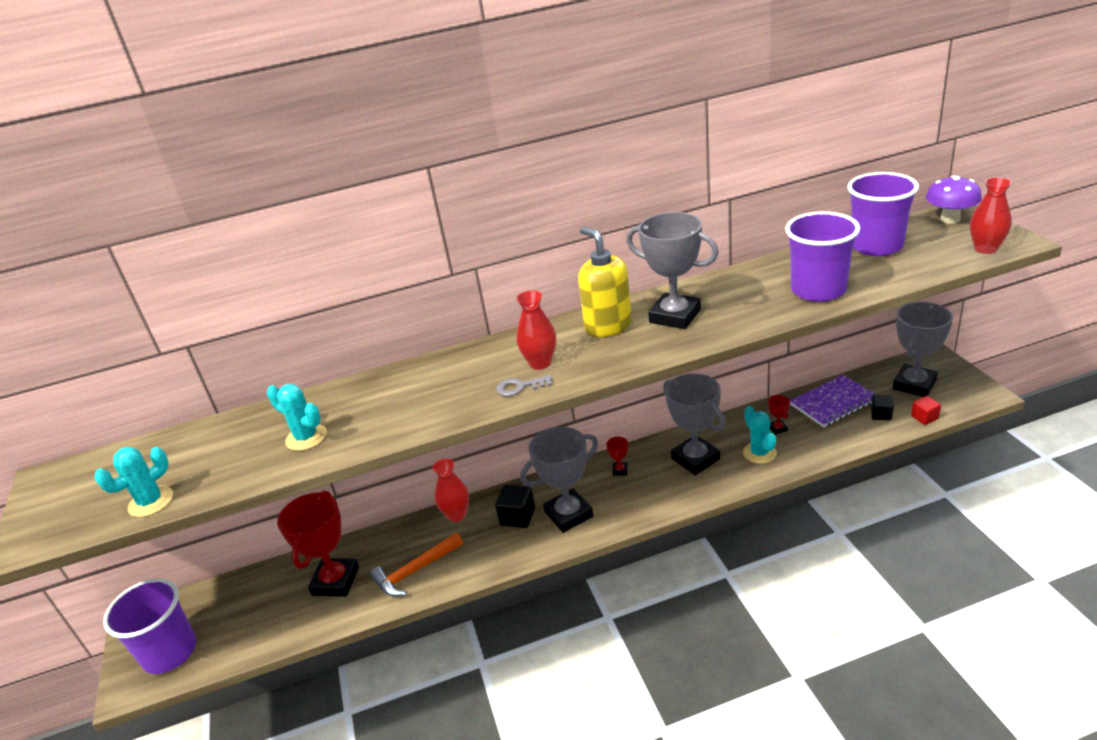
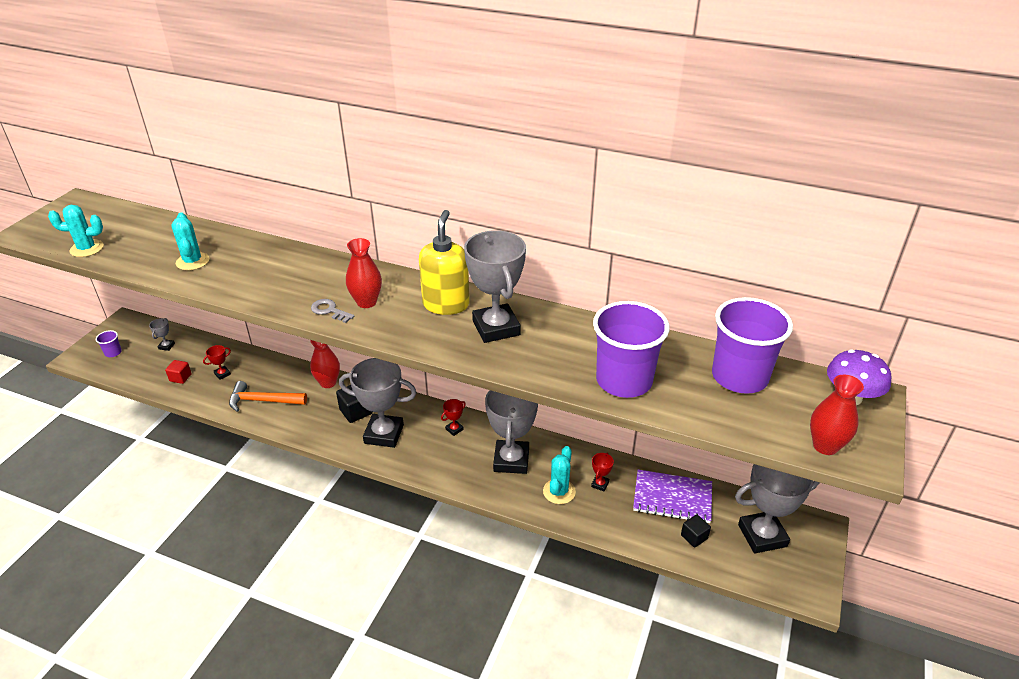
camera: 35 degrees right, 5 degrees up
(170, 652) = (113, 352): purple cup -> purple cup, size x0.41
(230, 603) = (166, 346): none -> grey trophy
(335, 581) = (222, 374): red trophy -> red trophy, size x0.41
(924, 417) = (725, 568): red cube -> red cube (180, 377)

